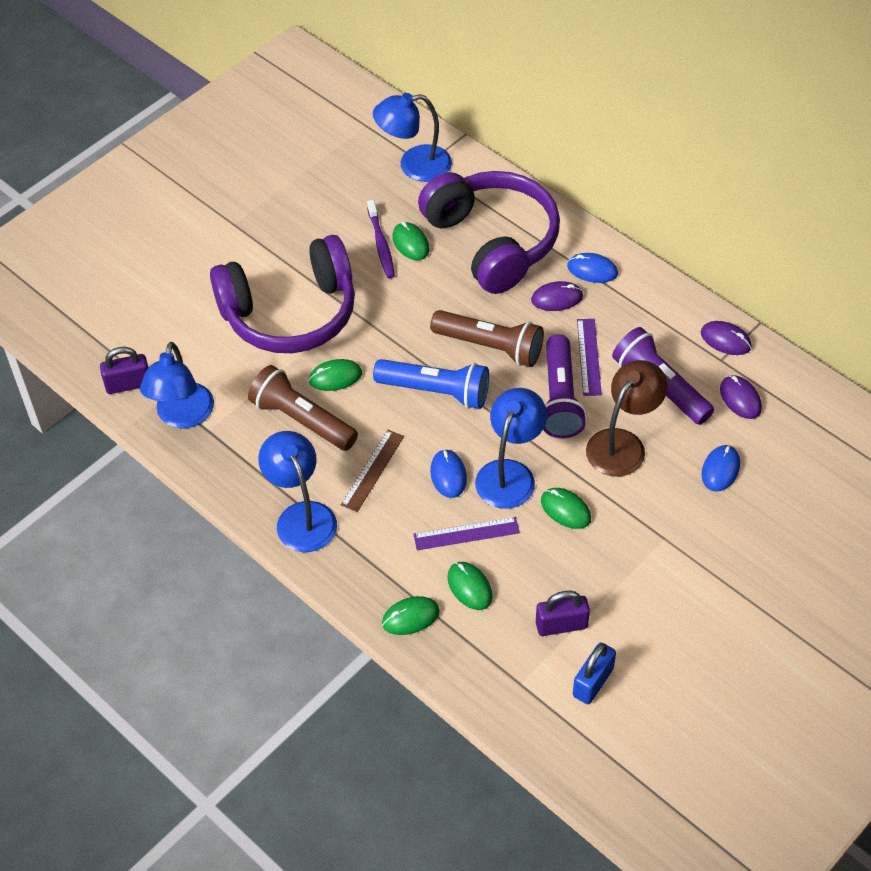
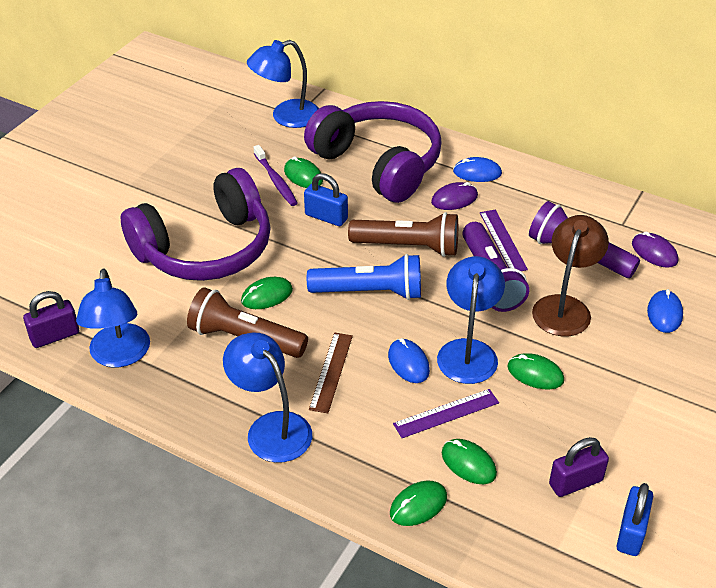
camera: 15 degrees left, 10 degrees down
(419, 297) = (326, 217): none -> blue padlock
(725, 340) = (619, 208): purple mouse -> none

